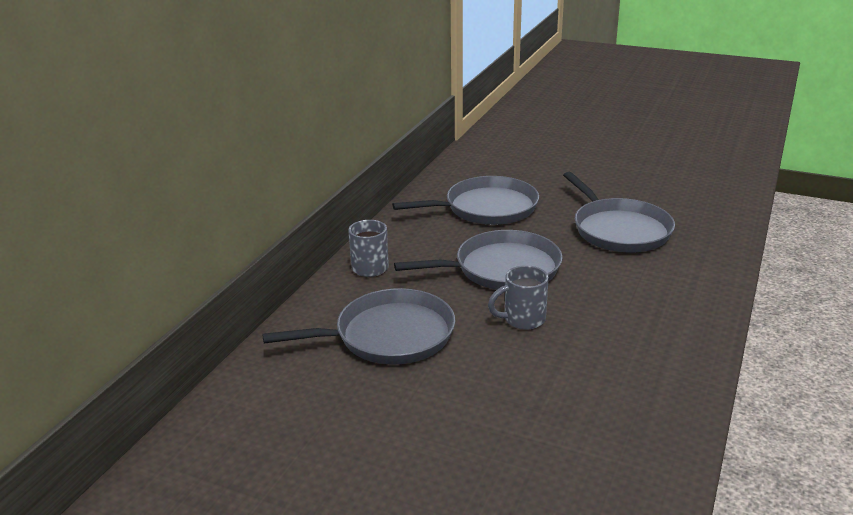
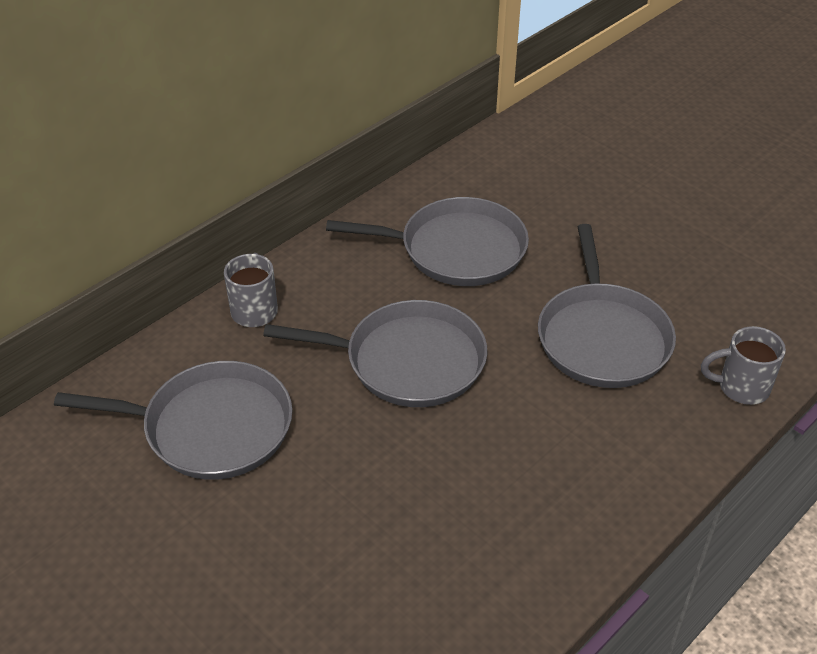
camera: 20 degrees right, 15 degrees up
(522, 319) = (378, 453): grey mug -> grey mug (741, 387)

